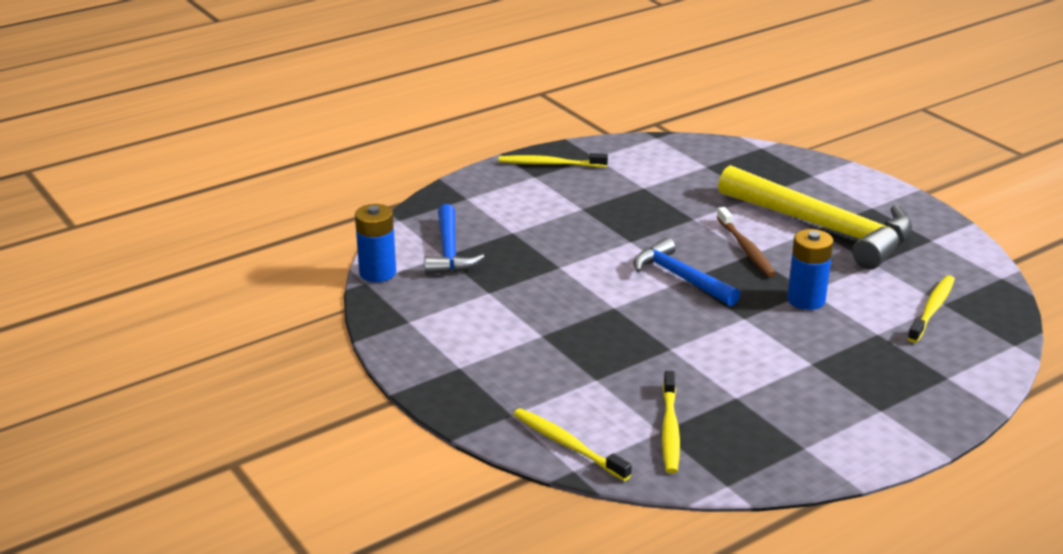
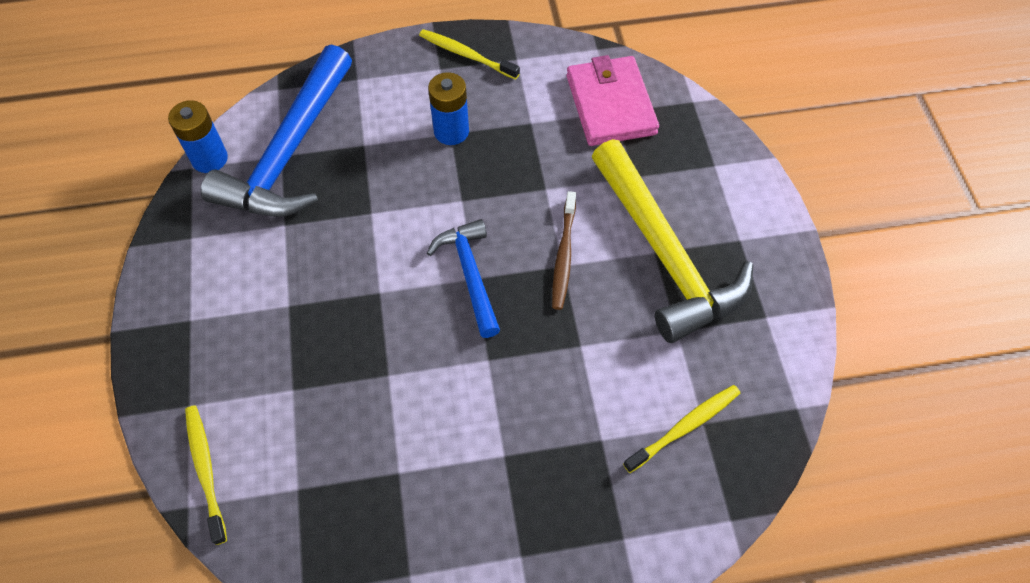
camera: 25 degrees right, 30 degrees up
(449, 251) = (289, 152): blue hammer -> blue hammer, size x1.79
(670, 430) = (306, 492): yellow toothbrush -> none
(699, 163) = (610, 105): none -> pink wallet
(806, 300) = (567, 358): blue battery -> blue battery (451, 131)

